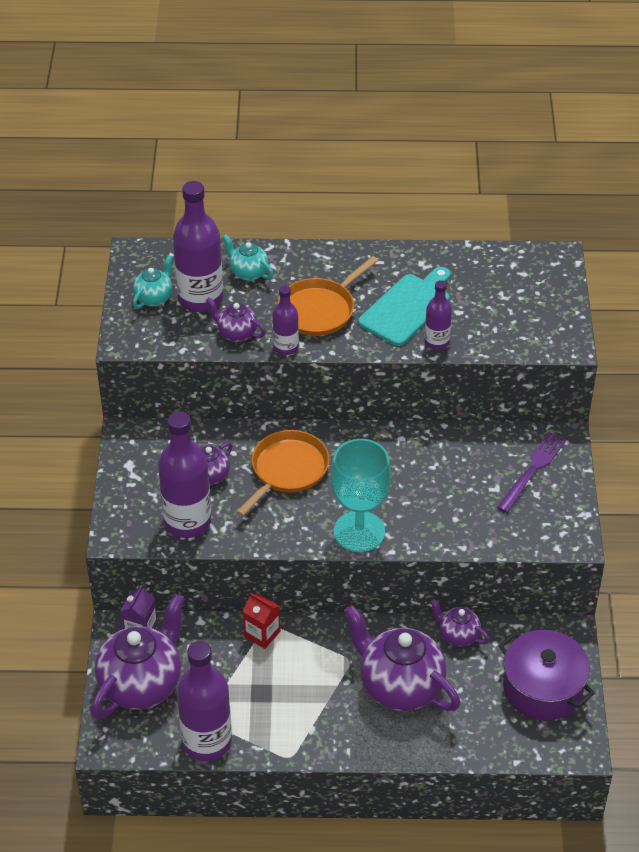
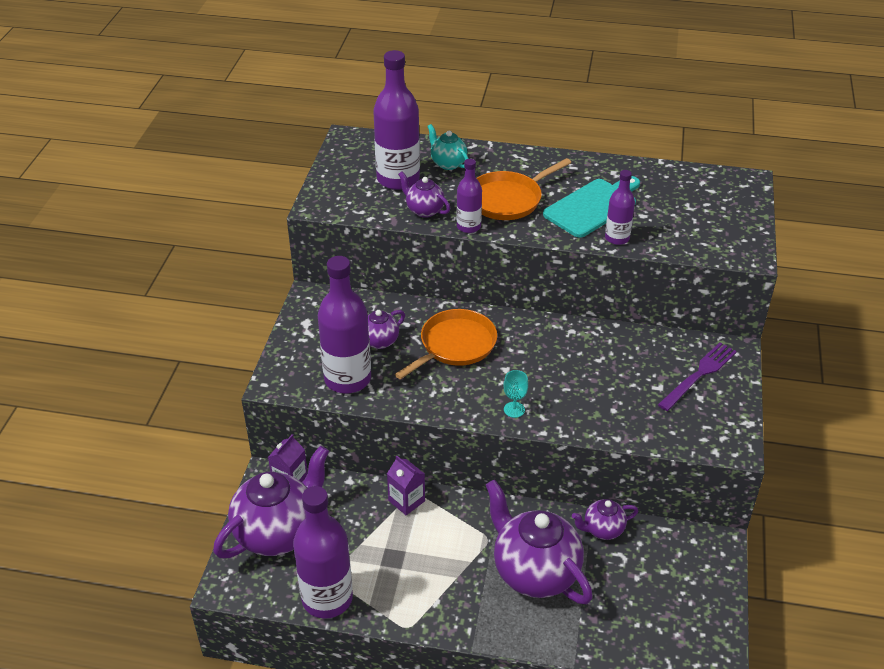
camera: 10 degrees right, 5 degrees down
(154, 298) = (355, 174): turquoise teapot -> none
(262, 634) = (406, 501): red carton -> purple carton
(359, 531) = (514, 409): turquoise goblet -> turquoise goblet, size x0.41
(458, 635) = (602, 530): purple teapot -> purple teapot turned 60 degrees counterclockwise
(542, 688) = (683, 596): purple pot -> none

